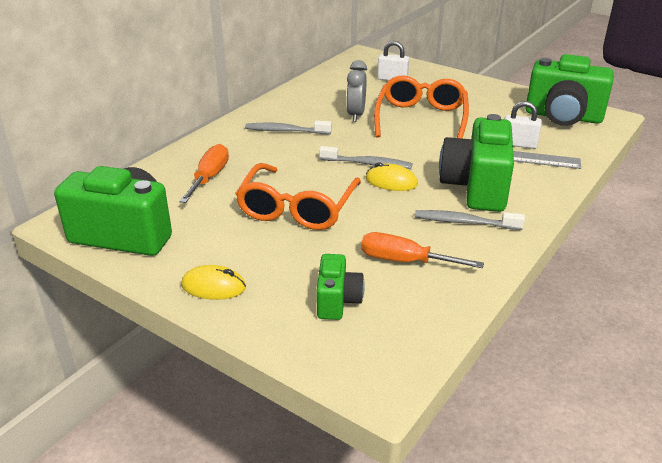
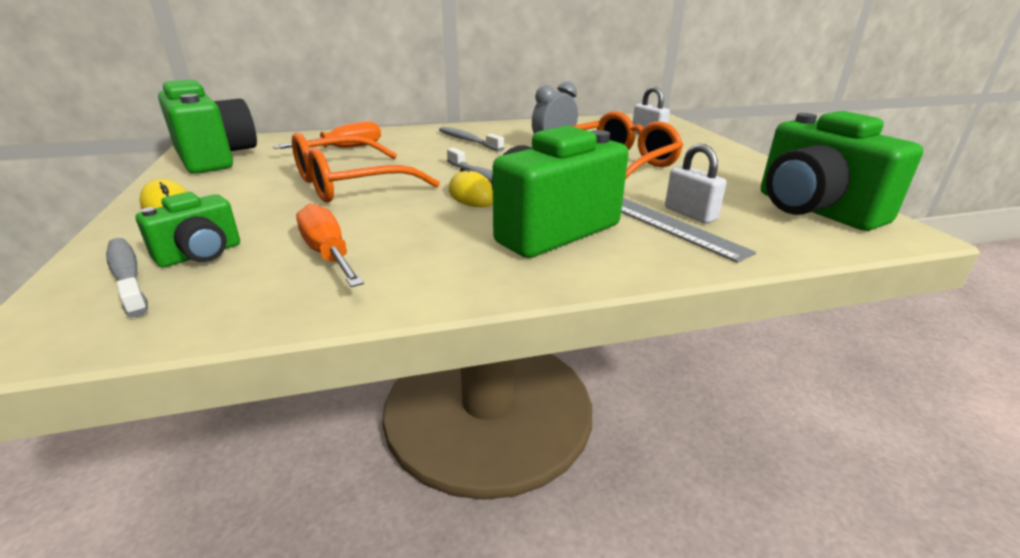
camera: 40 degrees right, 5 degrees down
(464, 222) = (464, 251): grey toothbrush -> grey toothbrush (127, 276)

